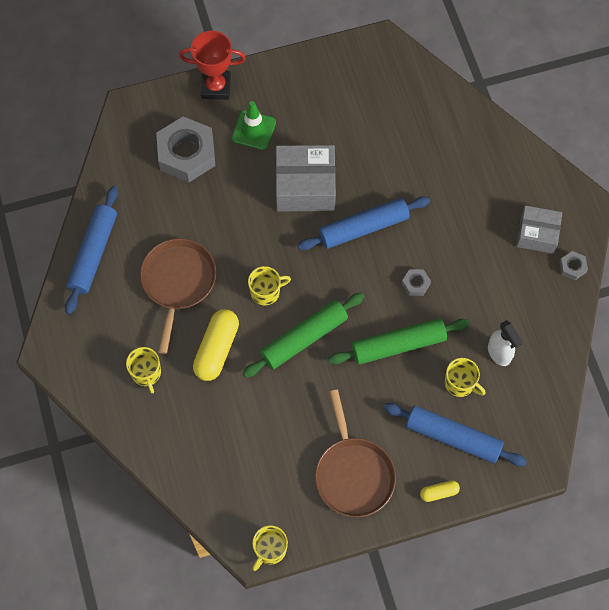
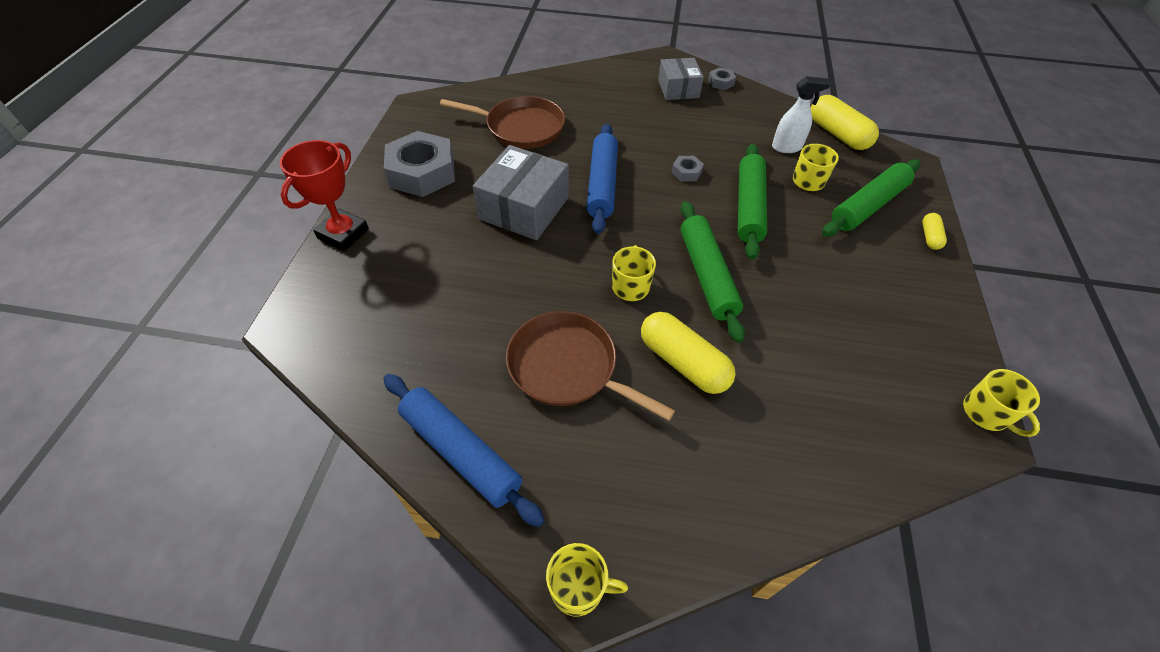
camera: 65 degrees left, 15 degrees down
(146, 373) = (682, 458): yellow mug -> yellow mug (578, 588)
(186, 154) = (401, 291): grey nut -> grey nut (422, 172)
(254, 130) = (424, 223): green traffic cone -> none
(353, 474) = (894, 295): brown pan -> brown pan (521, 128)
(453, 437) = (867, 205): blue rolling pin -> green rolling pin
(537, 234) = (678, 89): grey box -> grey box turned 45 degrees counterclockwise
(547, 392) = (837, 134): none -> yellow capsule

